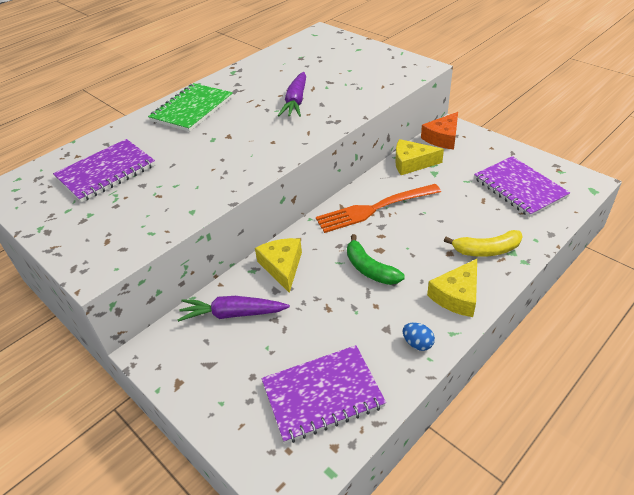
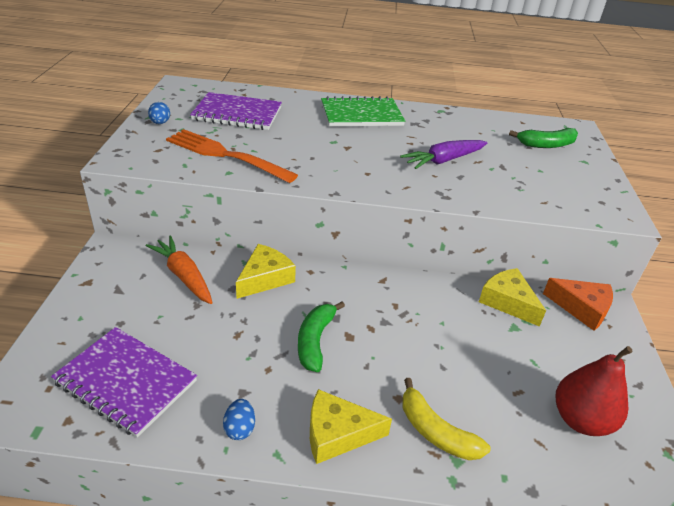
camera: 45 degrees right, 5 degrees down
(61, 224) = (160, 123): none -> blue egg
(232, 314) = (183, 276): purple carrot -> orange carrot
(325, 53) = (546, 145): none -> green banana
(374, 209) = (404, 305): orange fork -> orange fork (225, 155)
(442, 138) = (581, 308): orange cheese -> orange cheese turned 150 degrees counterclockwise
(519, 188) = (580, 420): purple notebook -> red pear

